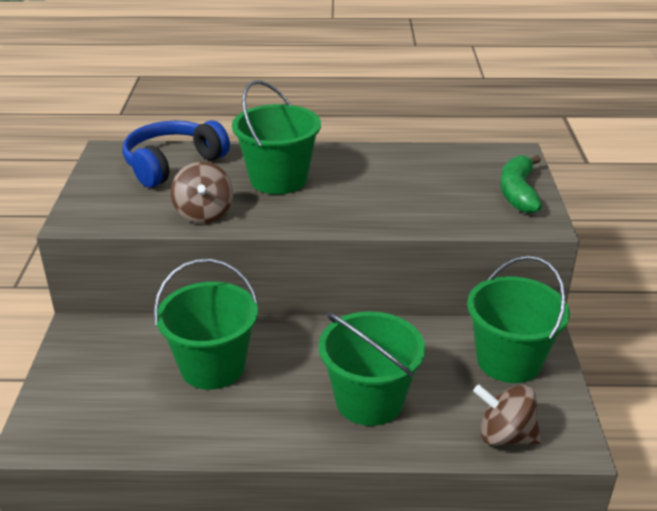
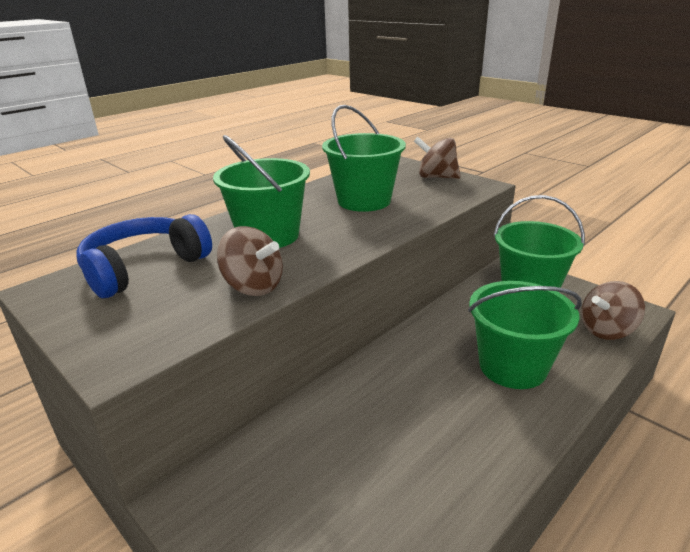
camera: 45 degrees left, 5 degrees down
(173, 164) = (144, 268): blue headphones -> blue headphones turned 45 degrees clockwise
(212, 366) = (373, 429): green bucket -> green bucket (364, 201)
(518, 192) = (436, 177): green banana -> brown spinning top

